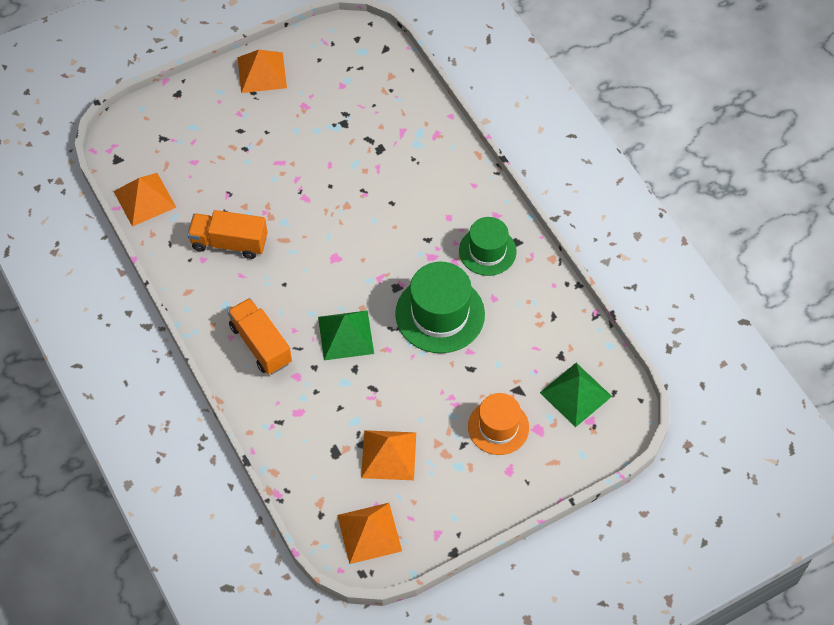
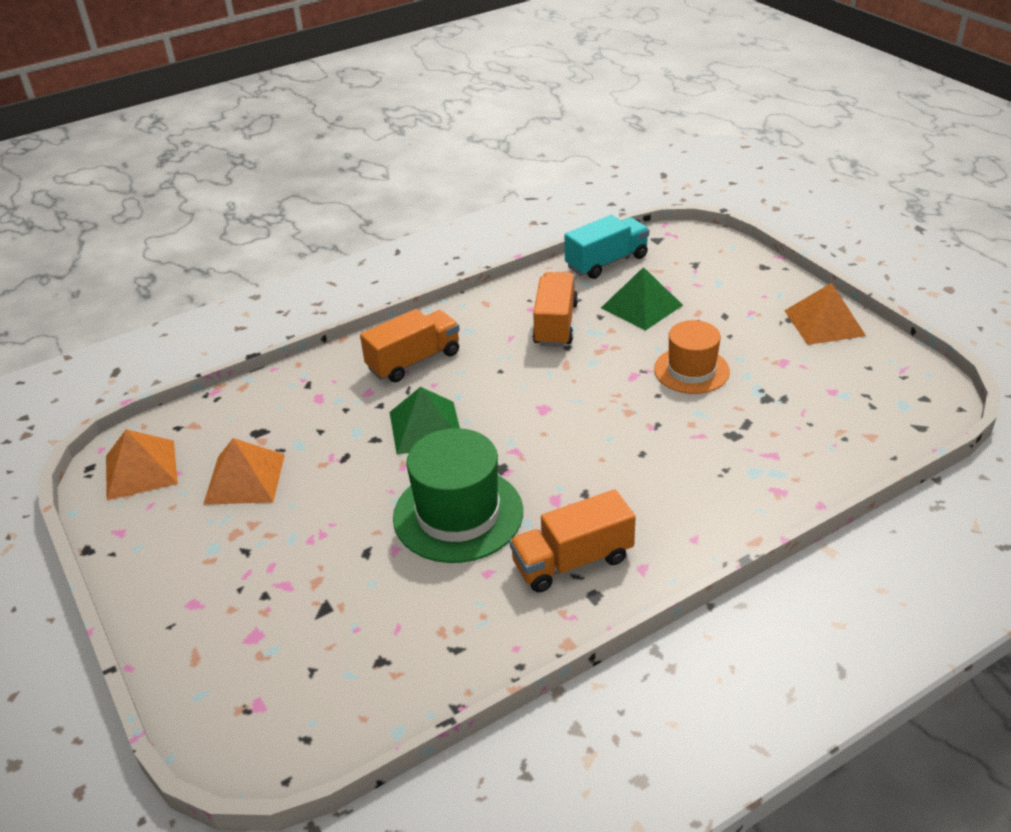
camera: 90 degrees right, 20 degrees down
(144, 199) = (606, 262): orange pyramid -> turquoise truck
(487, 251) = (572, 561): green hat -> orange truck
(498, 427) = (266, 588): orange hat -> orange hat (691, 370)
(575, 394) = (309, 683): green pyramid -> green pyramid (642, 306)

